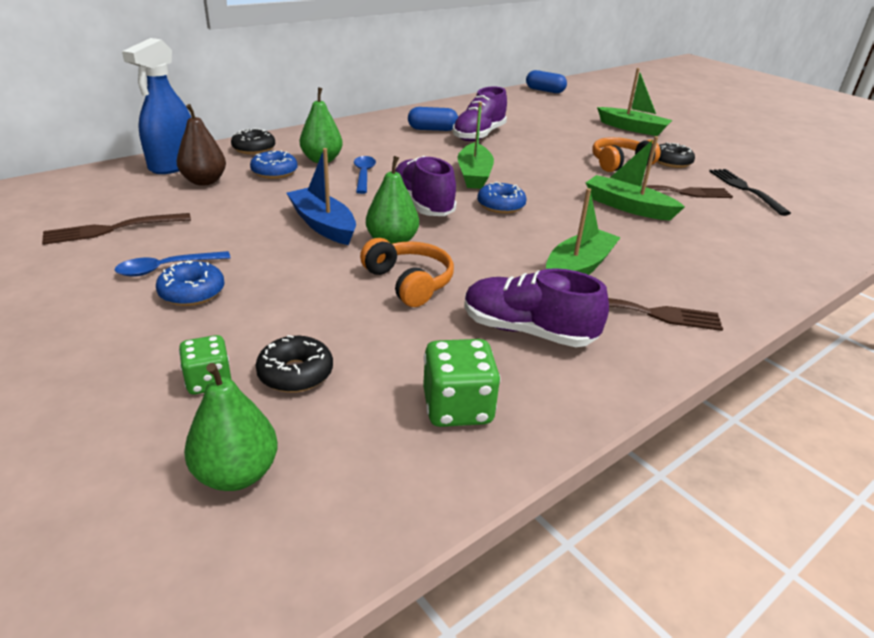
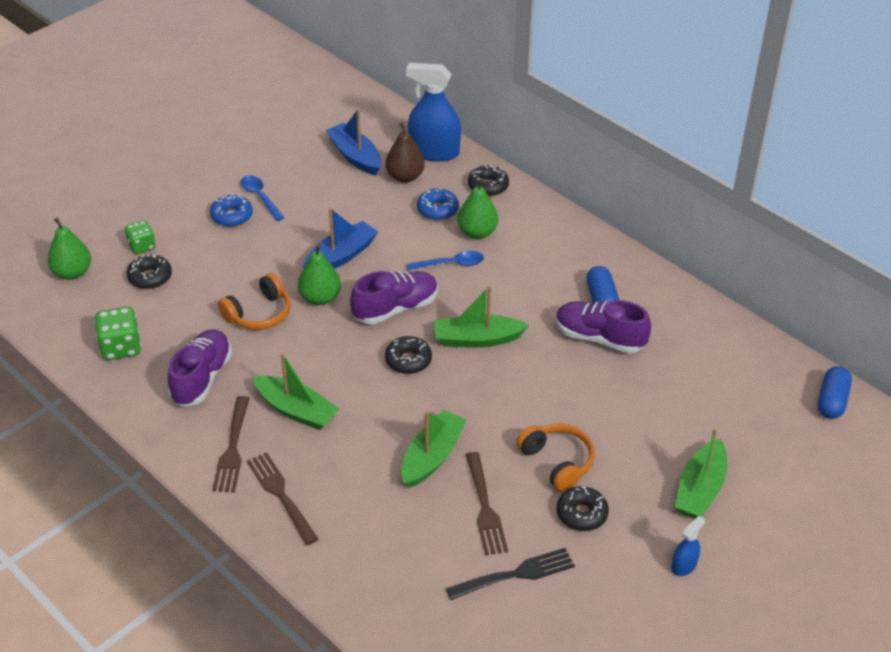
camera: 85 degrees right, 10 degrees up
(113, 229) = (310, 158): brown fork -> brown fork (281, 495)
(138, 203) = (355, 156): none -> blue boat
(501, 205) = (408, 360): blue donut -> black donut
(704, 141) = (684, 565): none -> blue spray bottle

